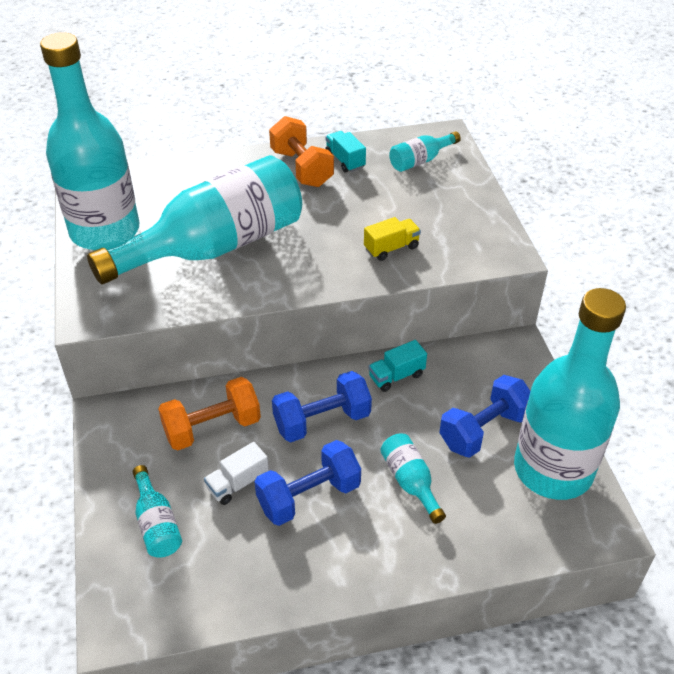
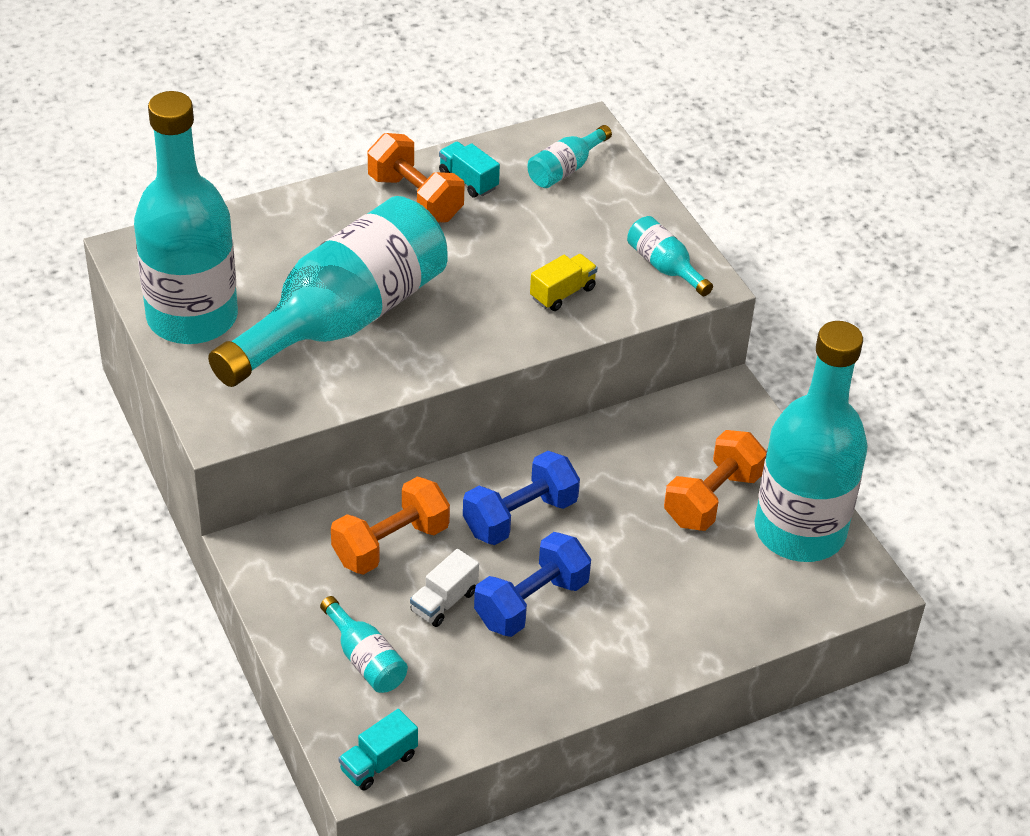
camera: 15 degrees left, 0 degrees up
(396, 376) = (593, 450): turquoise truck -> turquoise truck (378, 763)
(410, 482) = (643, 569): turquoise bottle -> turquoise bottle (664, 267)
(484, 430) = (712, 499): blue dumbbell -> orange dumbbell

